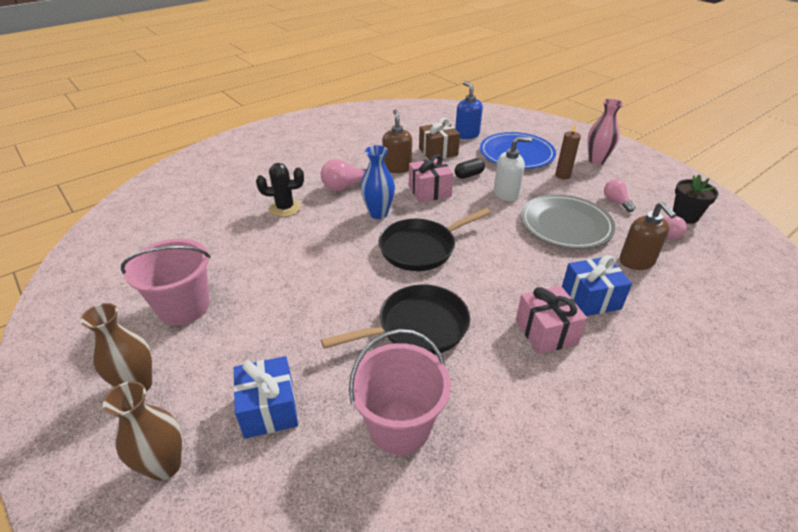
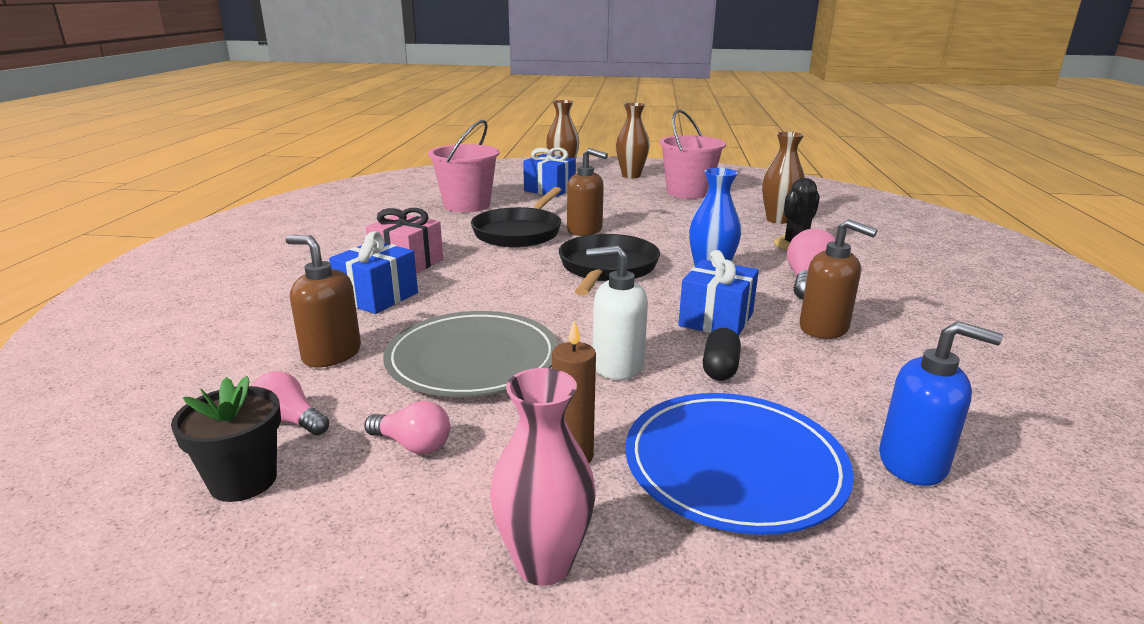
camera: 135 degrees right, 15 degrees down
(231, 232) = (778, 220): none -> brown vase
(367, 298) = (585, 230): none -> brown soap dispenser
(429, 191) = (716, 319): pink gift -> blue gift
(438, 152) = (850, 386): brown gift -> none
(506, 193) = (617, 365): white soap dispenser -> white soap dispenser turned 60 degrees clockwise

